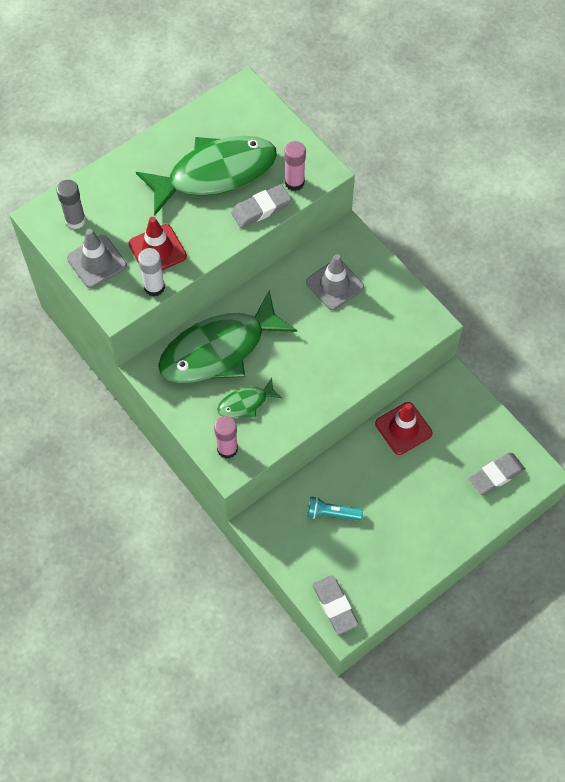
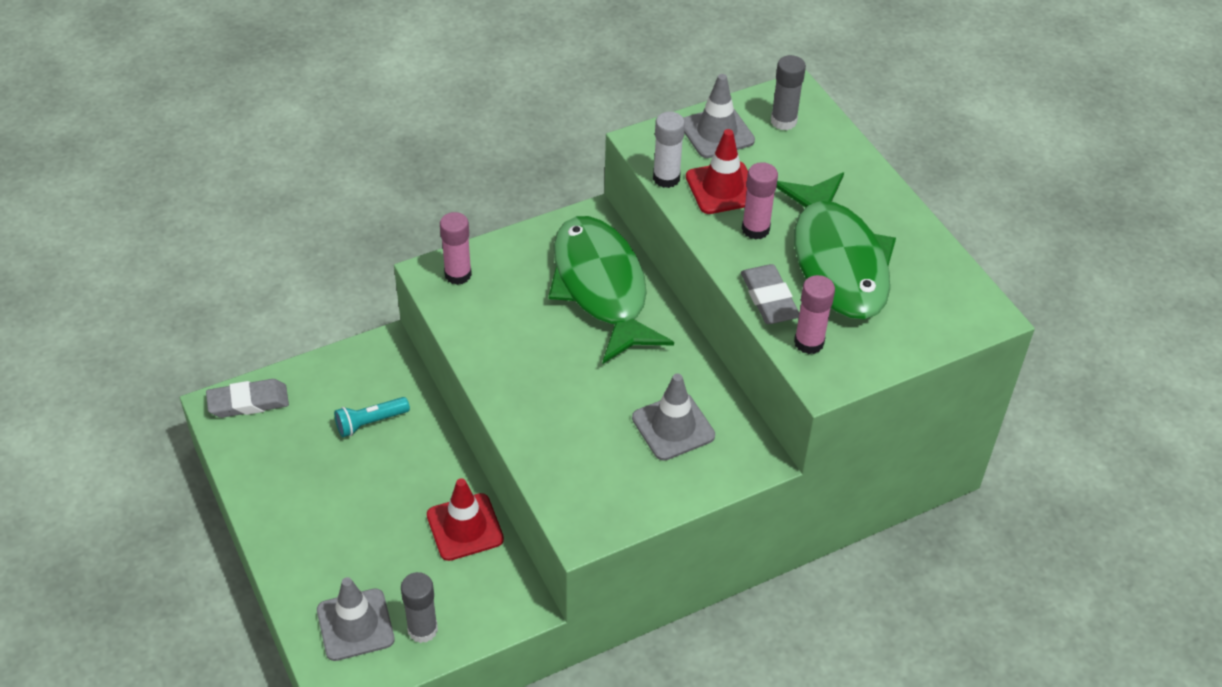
camera: 100 degrees right, 15 degrees down
(195, 224) = (755, 229): none -> pink glue stick
(245, 403) = (515, 301): green fish -> none
(332, 513) = (370, 422): turquoise flashlight -> turquoise flashlight turned 135 degrees counterclockwise
(487, 434) = (422, 629): none -> grey glue stick
(496, 475) = (355, 625): grey eraser -> grey traffic cone

